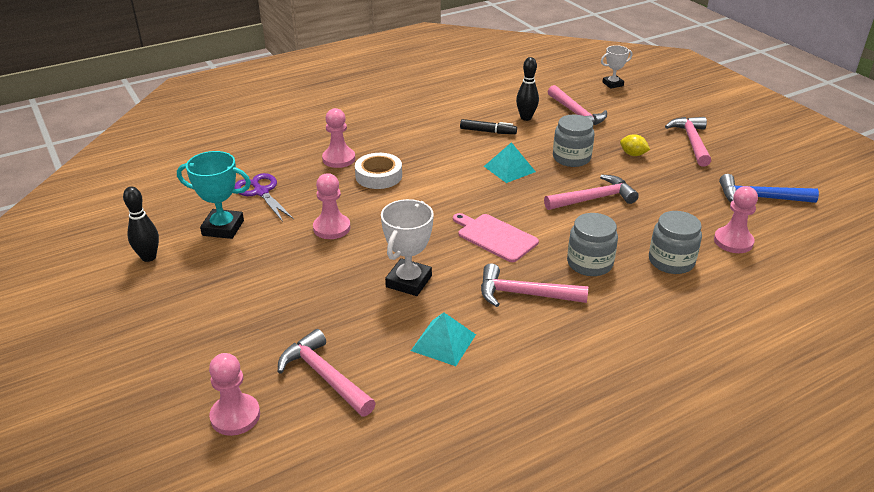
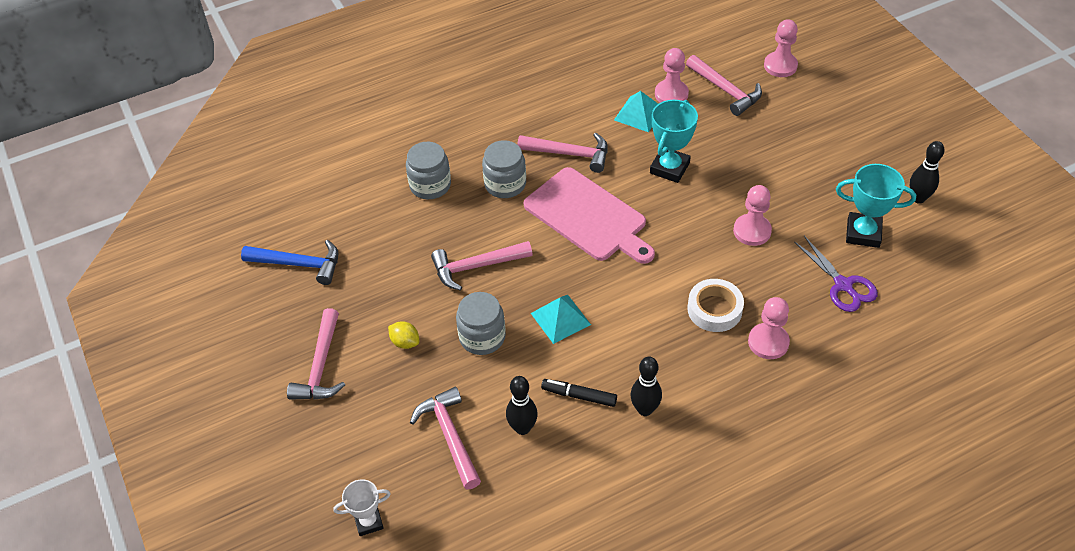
camera: 175 degrees left, 15 degrees up
(409, 281) = (669, 168): white trophy -> turquoise trophy
(439, 127) = (644, 409): none -> black bowling pin
(495, 237) = (588, 217): pink cutting board -> pink cutting board, size x1.58
(733, 241) = (361, 207): pink pawn -> pink pawn (671, 94)

